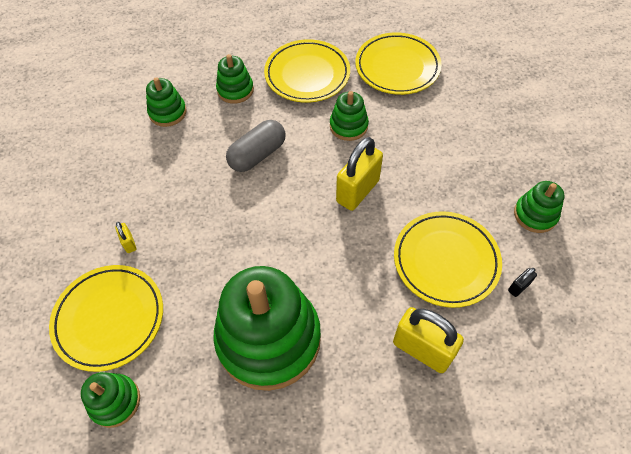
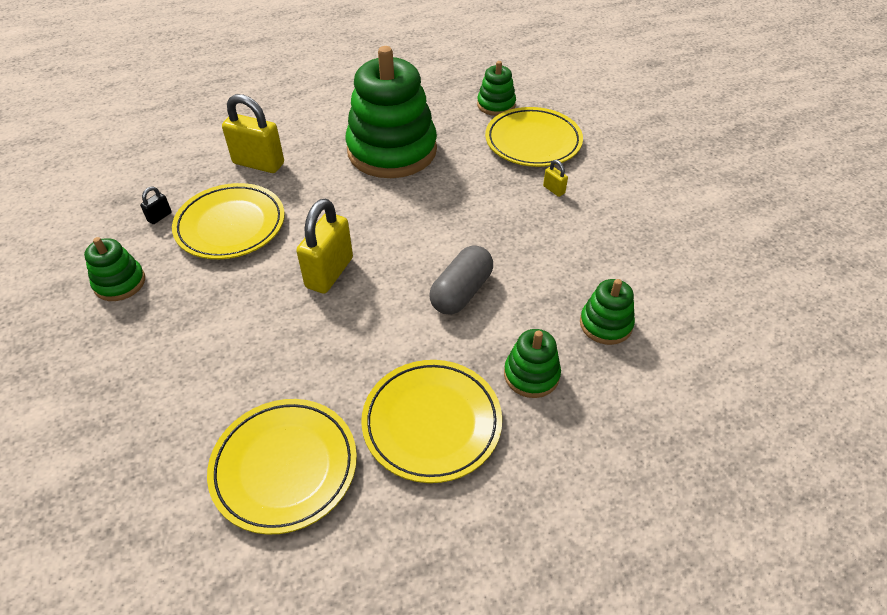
camera: 165 degrees right, 10 degrees down
(348, 126) = (352, 350): green stacking toy -> none

